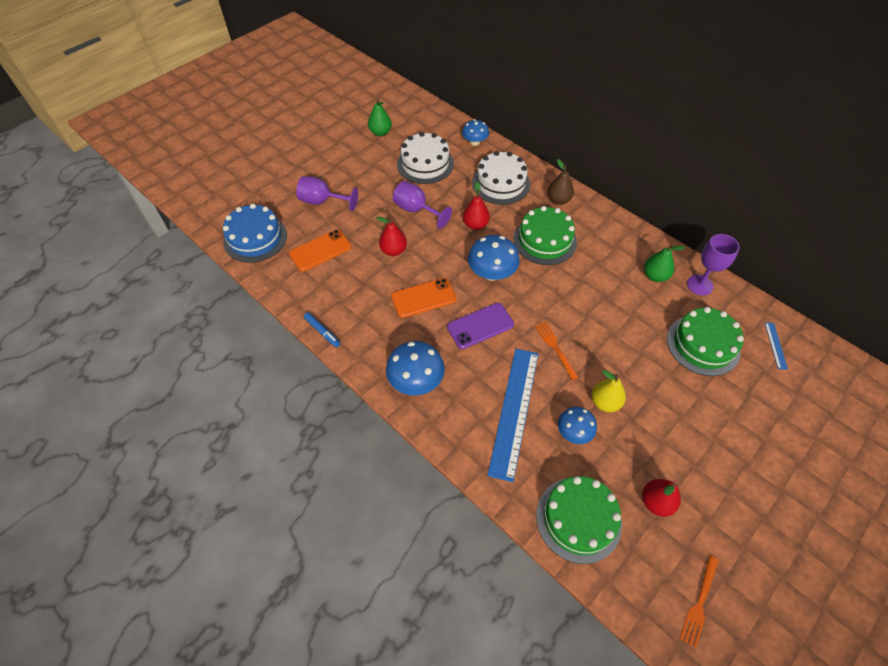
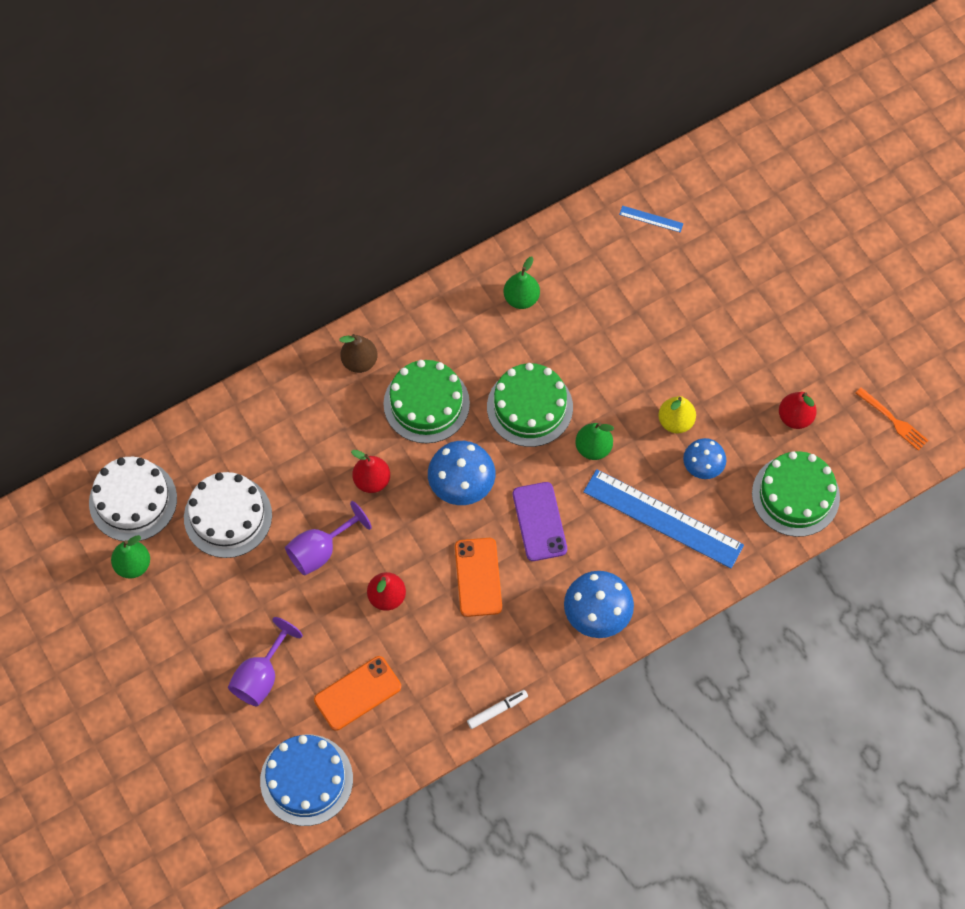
camera: 75 degrees left, 10 degrees up
(320, 250) = (357, 693): orange phone -> orange phone turned 75 degrees clockwise
(322, 332) = (497, 710): blue marker -> white marker
(475, 142) = (203, 434): blue mushroom -> none
(501, 183) = (303, 425): white cake -> white cake (133, 500)
(555, 348) = (593, 448): orange fork -> green pear
(699, 285) = (549, 256): purple goblet -> none
(703, 345) = (630, 291): green cake -> green cake (529, 407)

